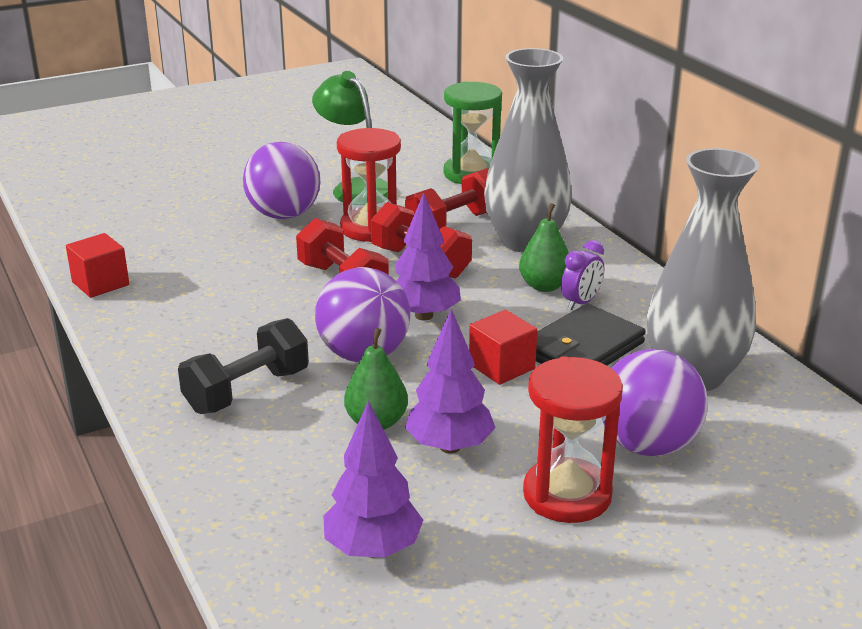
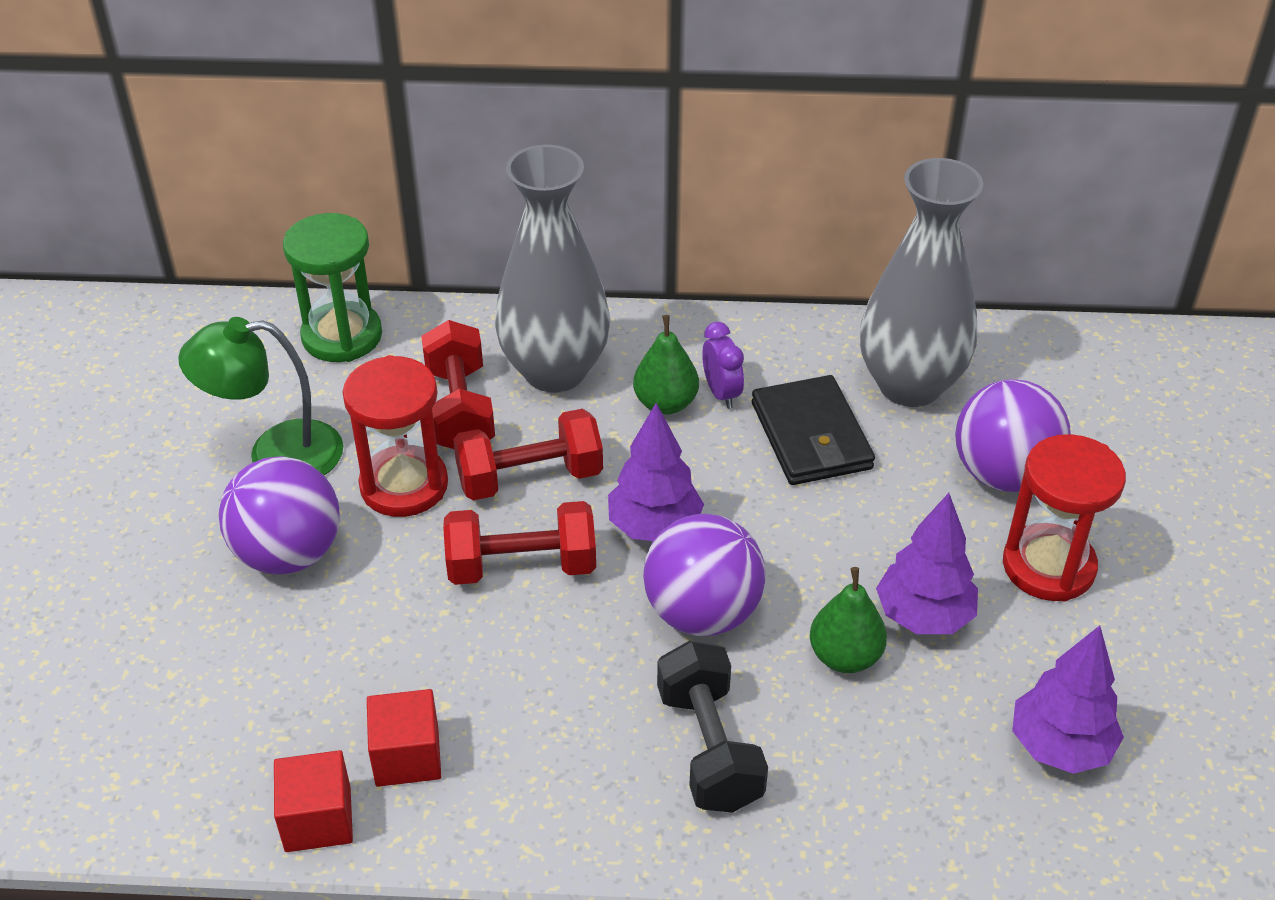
camera: 60 degrees left, 15 degrees up
(502, 366) = (803, 511): red cube -> red cube (407, 756)

